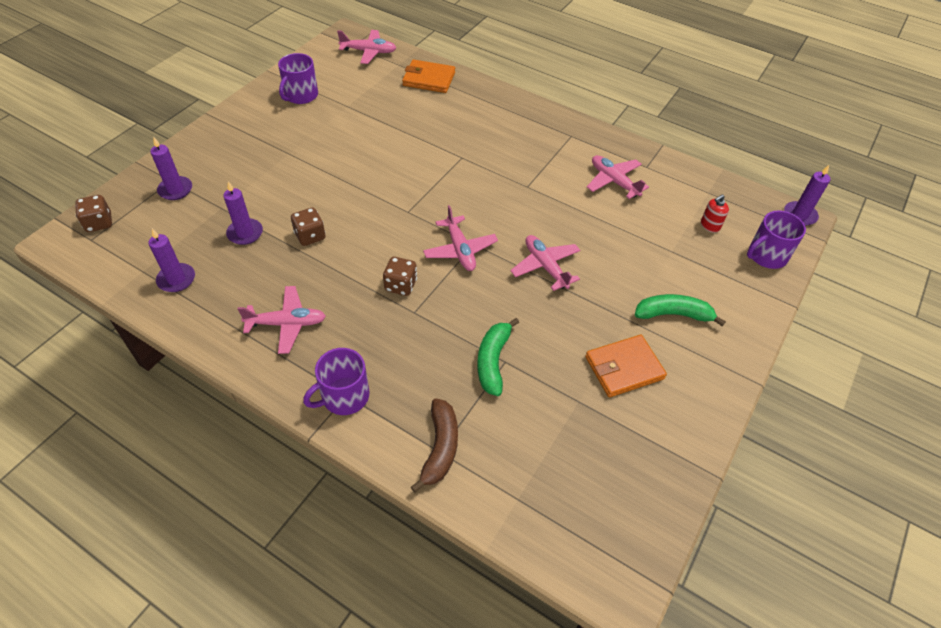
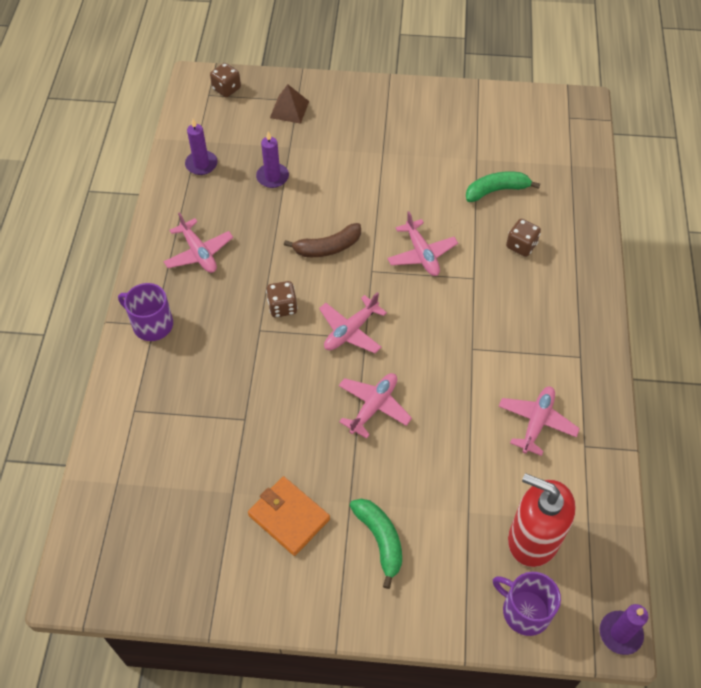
camera: 65 degrees right, 5 degrees up
(175, 190) = (289, 109): purple candle -> brown pyramid
(300, 95) = (463, 120): purple mug -> none
(310, 236) = (297, 219): brown dice -> brown dice (521, 246)
(368, 52) = (570, 133): pink plane -> pink plane (421, 254)
(429, 79) = (569, 199): orange wallet -> none
(440, 448) = (137, 409): brown banana -> brown banana (328, 248)
(493, 361) = (240, 410): green banana -> green banana (496, 190)
(710, 225) = (533, 539): red soap dispenser -> red soap dispenser, size x2.41

